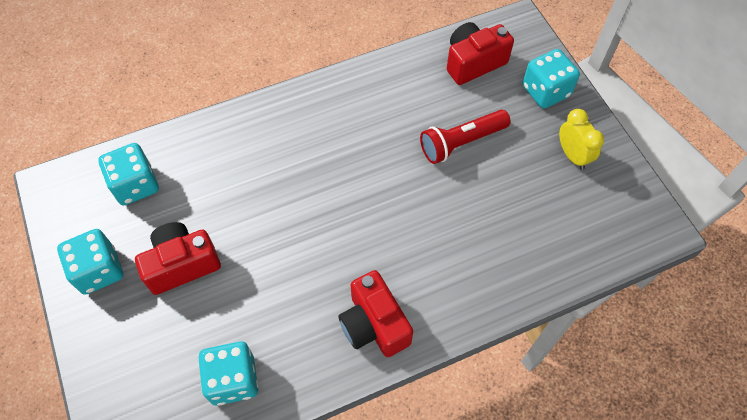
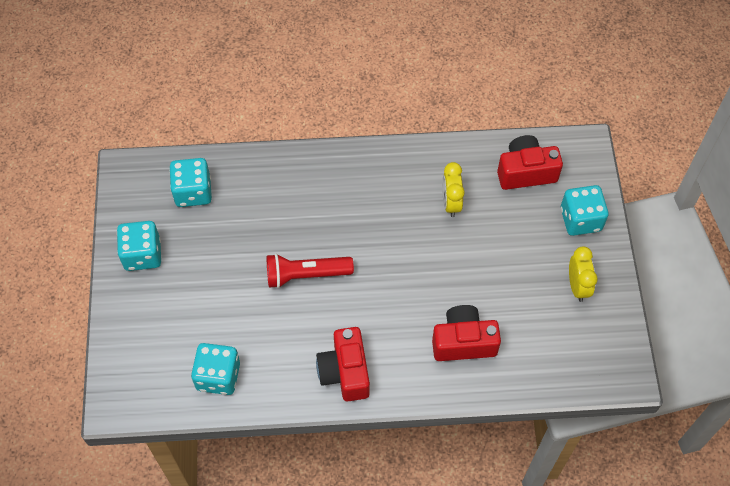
camera: 20 degrees right, 0 degrees up
(182, 264) = (209, 271): red camera -> red camera (463, 342)
(413, 114) = (451, 203): none -> yellow clock
(461, 142) = (482, 243): red flashlight -> red flashlight (306, 275)

